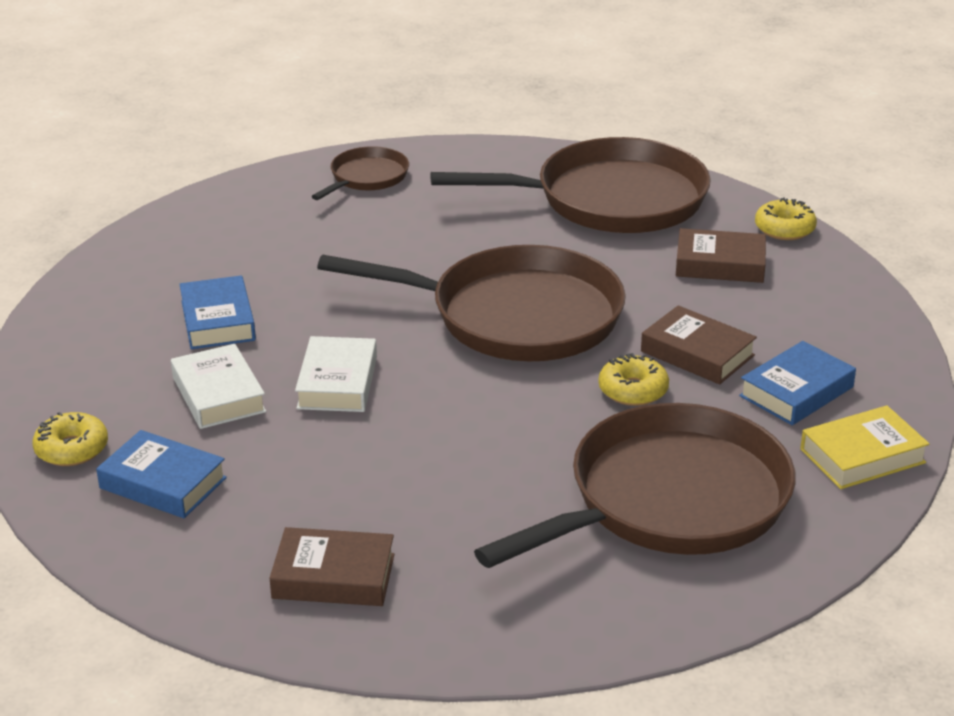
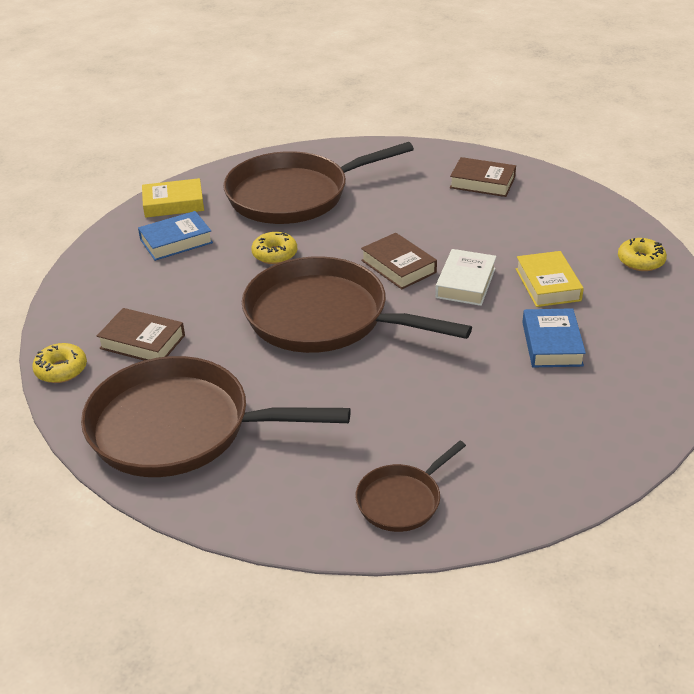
camera: 165 degrees left, 5 degrees up
(163, 483) = (578, 235): blue book -> none
(218, 395) = (548, 284): white book -> yellow book
(697, 353) = (216, 273): brown book -> brown book (398, 266)

